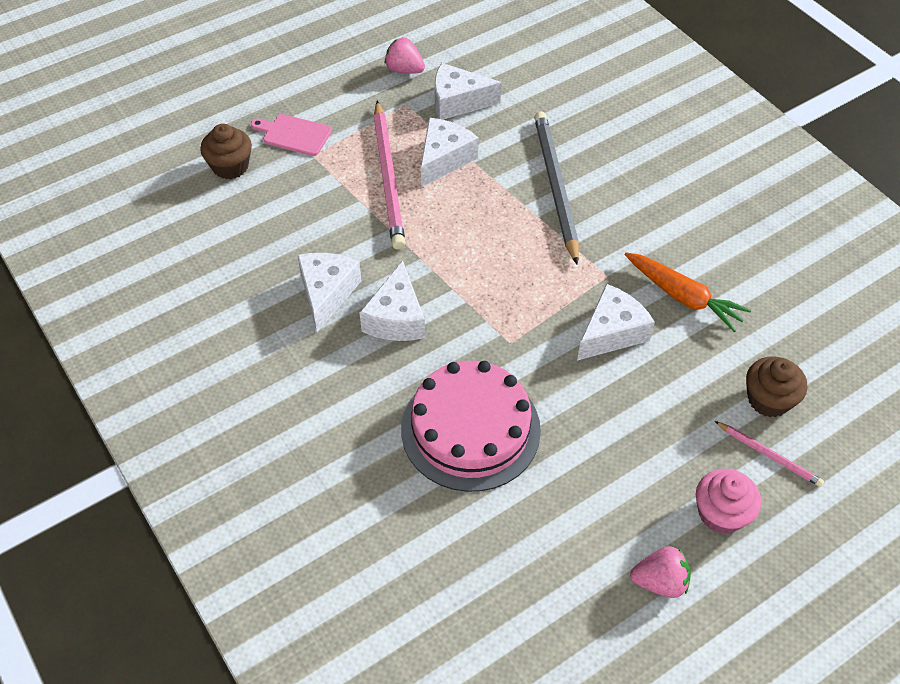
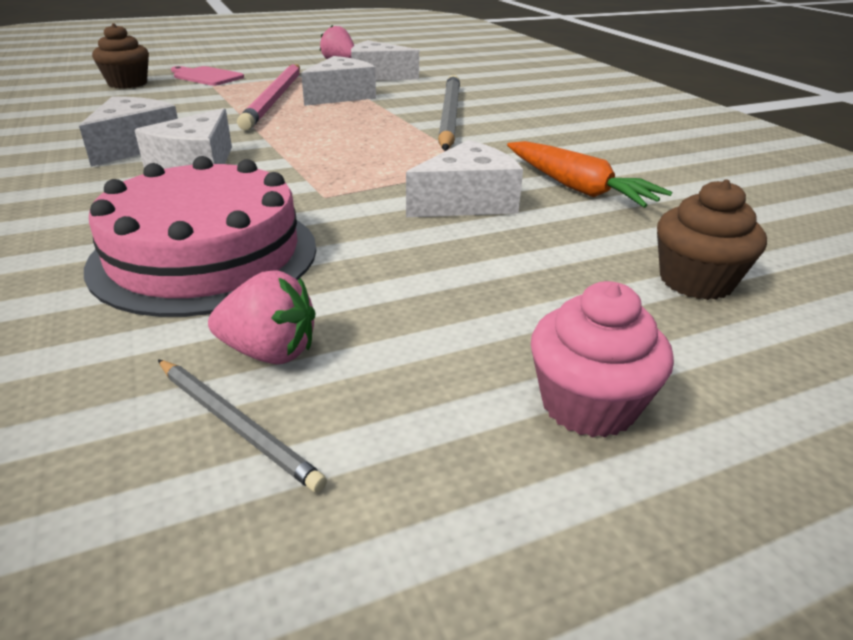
camera: 10 degrees right, 20 degrees down
(564, 558) = (236, 425): none -> grey pencil
(660, 581) = (418, 498): pink strawberry -> pink strawberry (269, 352)
(769, 455) = (695, 340): pink pencil -> none

